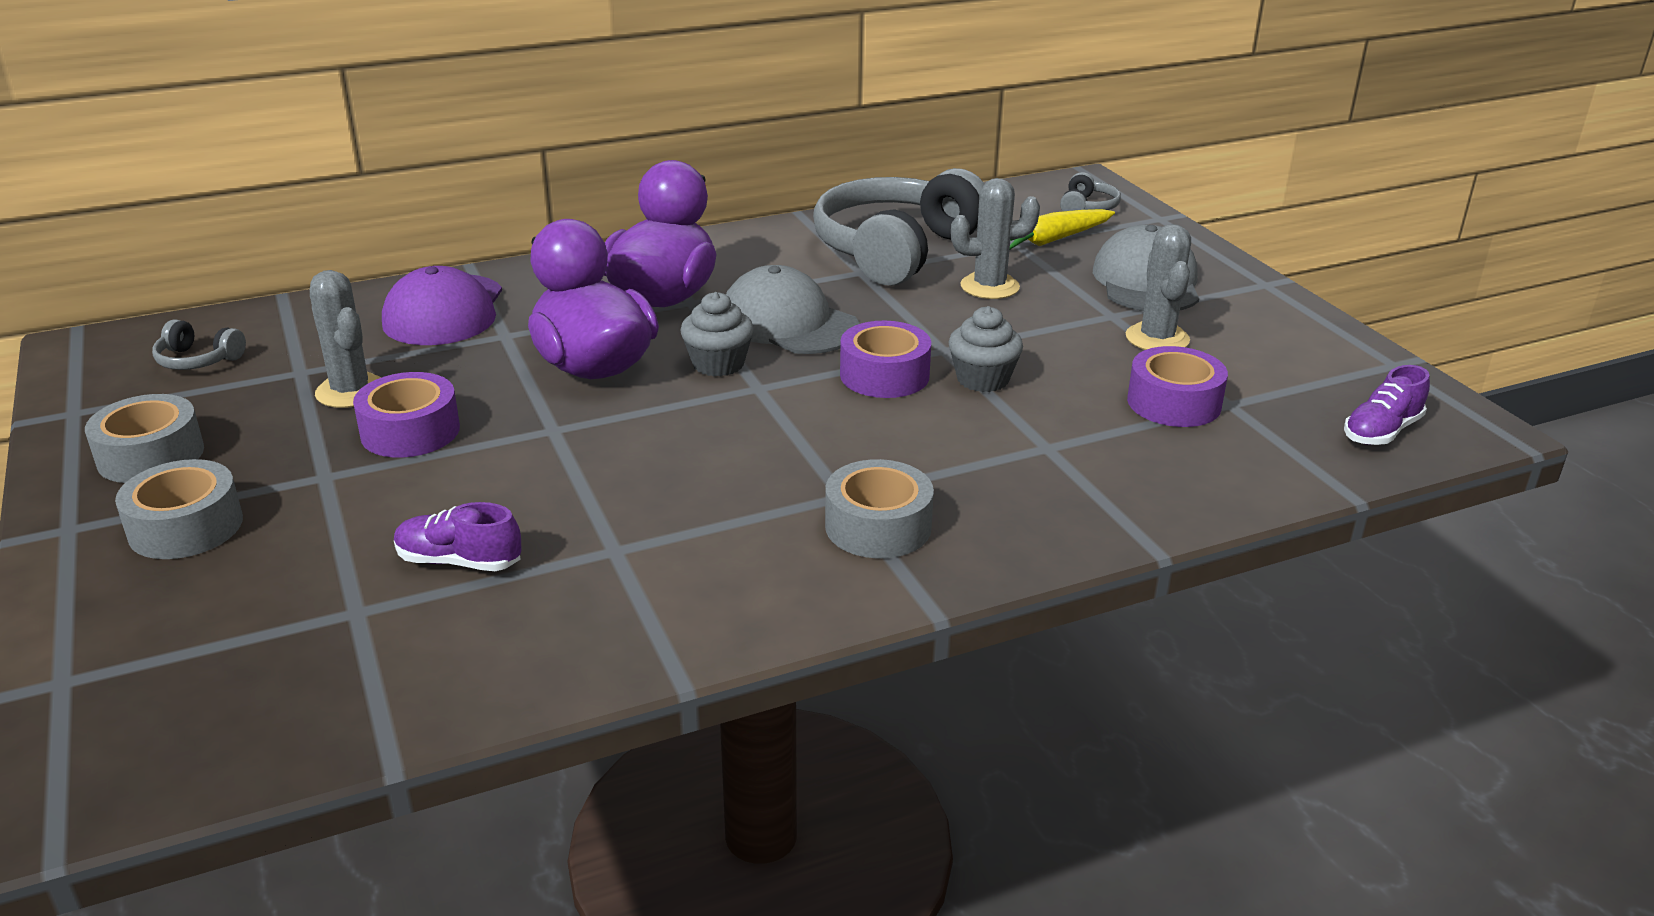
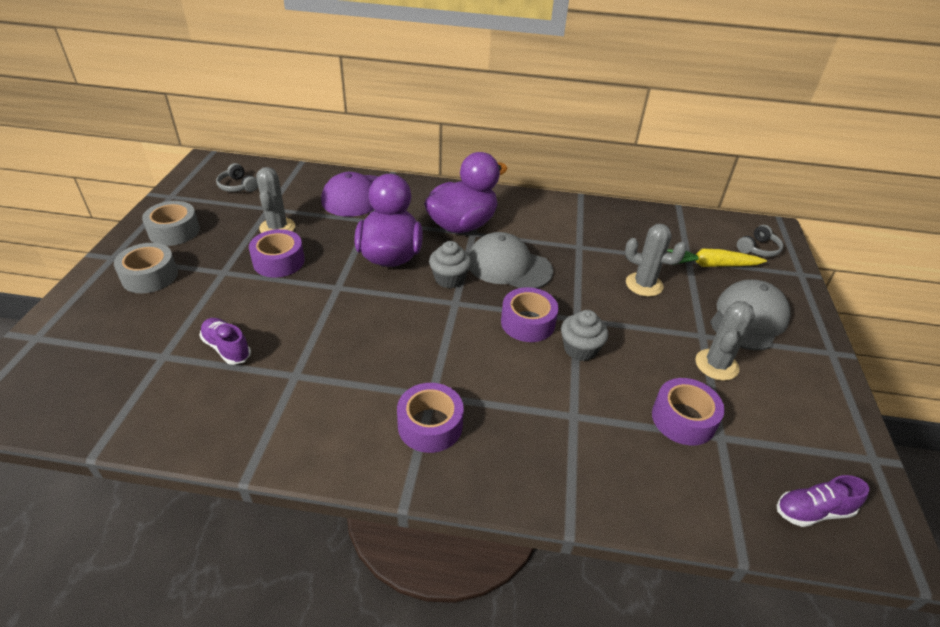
camera: 30 degrees right, 10 degrees up
(788, 323) = (509, 266): grey cap -> grey cap turned 45 degrees counterclockwise
(878, 526) = (430, 425): grey tape -> purple tape
(896, 250) = (612, 239): grey headphones -> none

